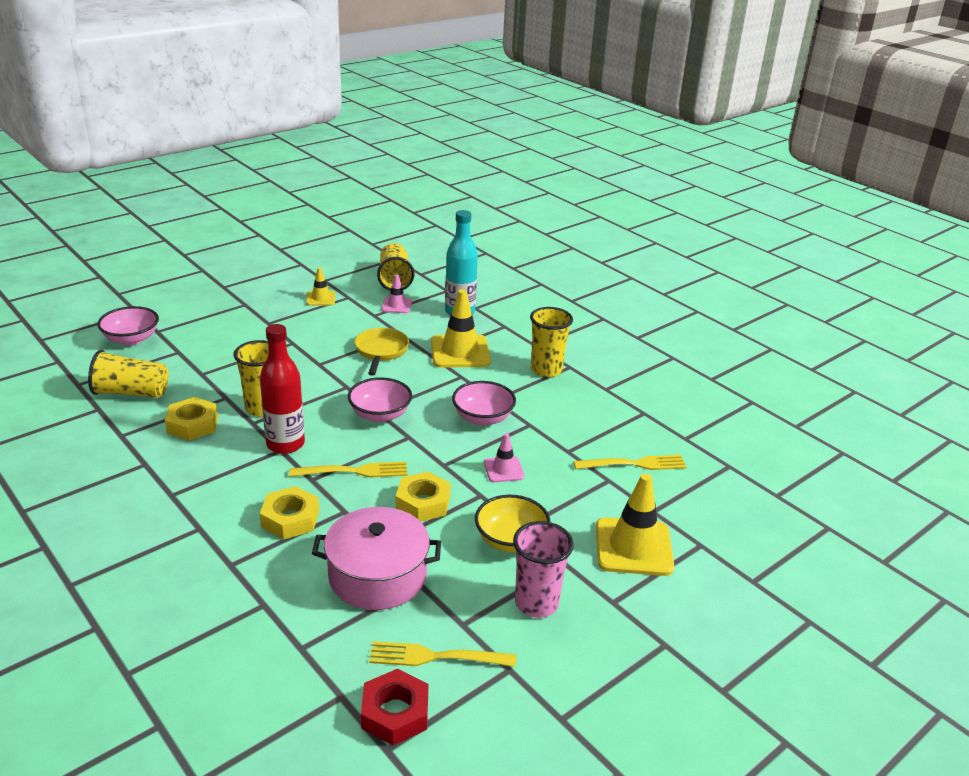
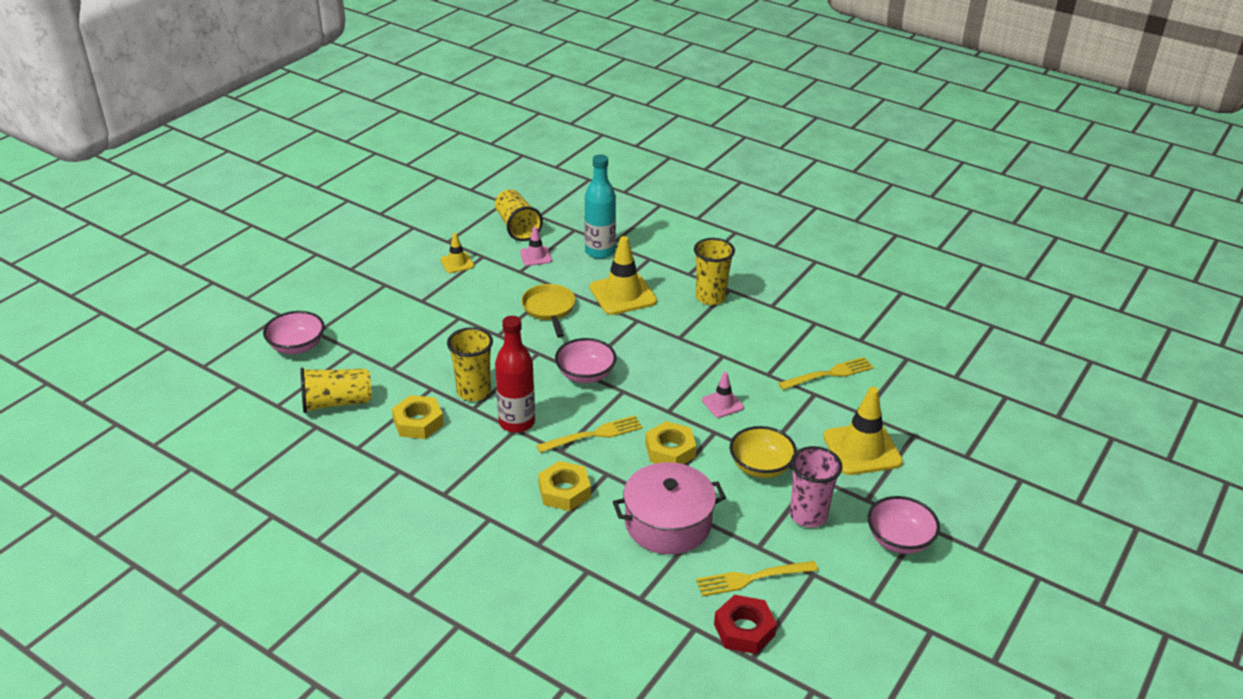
camera: 15 degrees left, 5 degrees up
(483, 418) = (679, 358): pink bowl -> pink bowl (899, 540)

